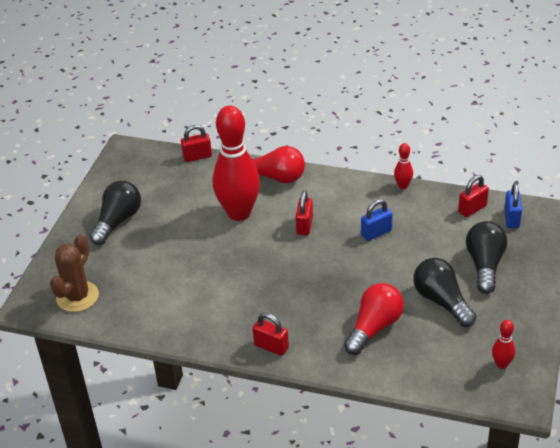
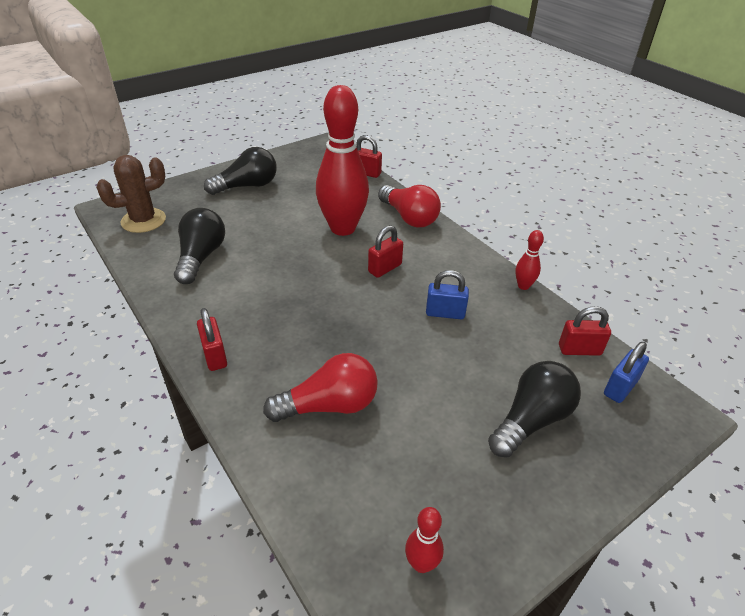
camera: 35 degrees right, 0 degrees up
(442, 301) = (435, 427): black light bulb -> black light bulb (201, 257)

